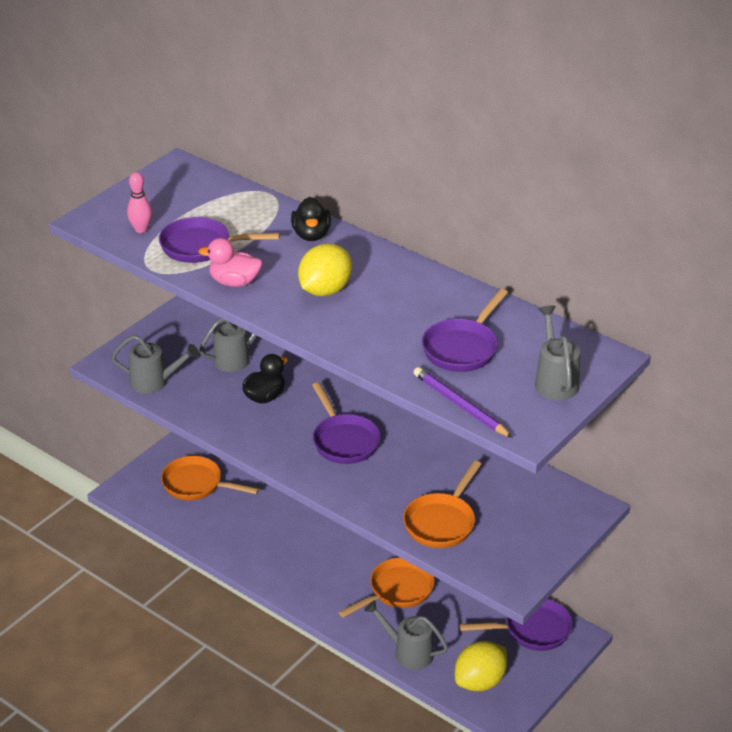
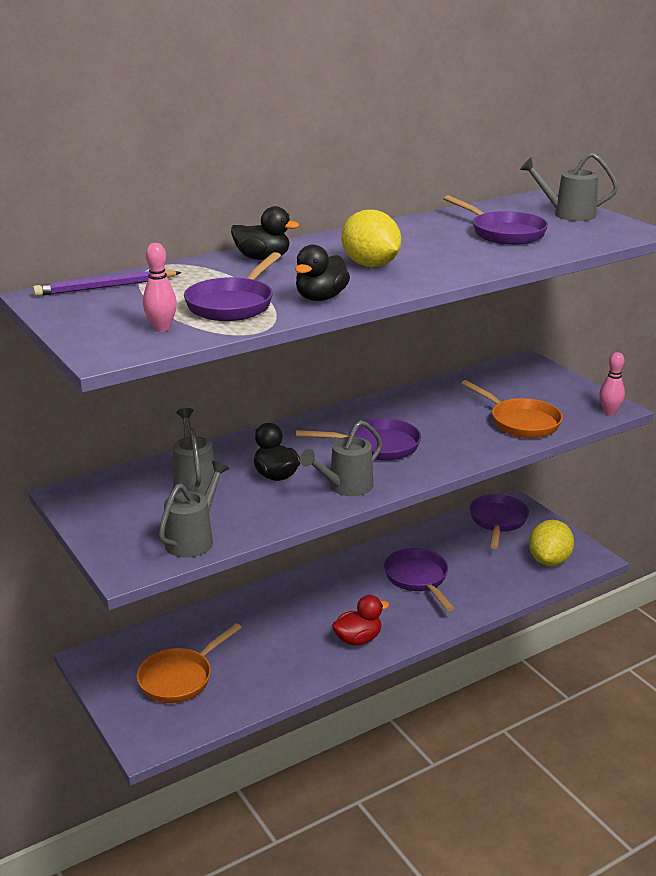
camera: 70 degrees left, 10 degrees down
(234, 282) = (321, 298): pink duck -> black duck
(289, 572) = (358, 639): none -> red duck
(397, 591) = (418, 579): orange pan -> purple pan
(408, 652) = (500, 590): grey watering can -> grey watering can (345, 487)
(460, 405) = (591, 244): purple pencil -> purple pencil (106, 287)
(480, 681) = (549, 560): yellow lemon -> yellow lemon turned 45 degrees clockwise
(500, 582) = (609, 412): none -> pink bowling pin

